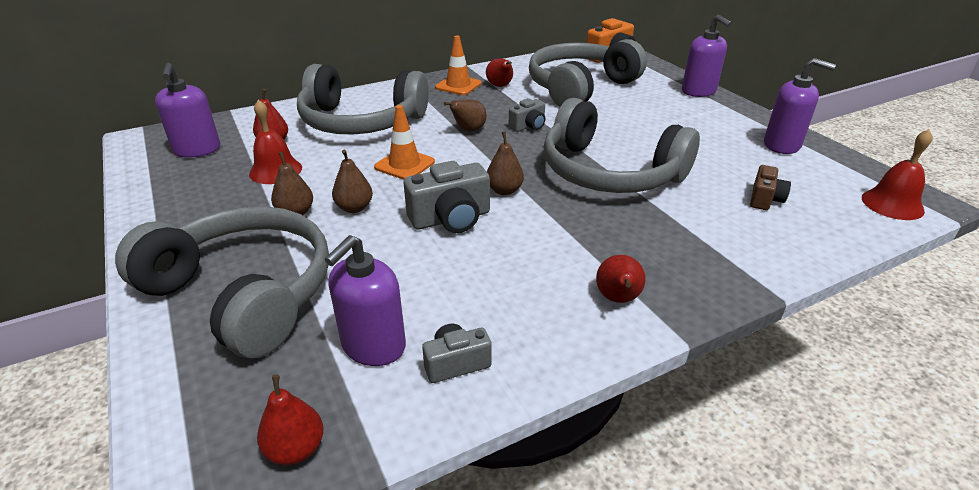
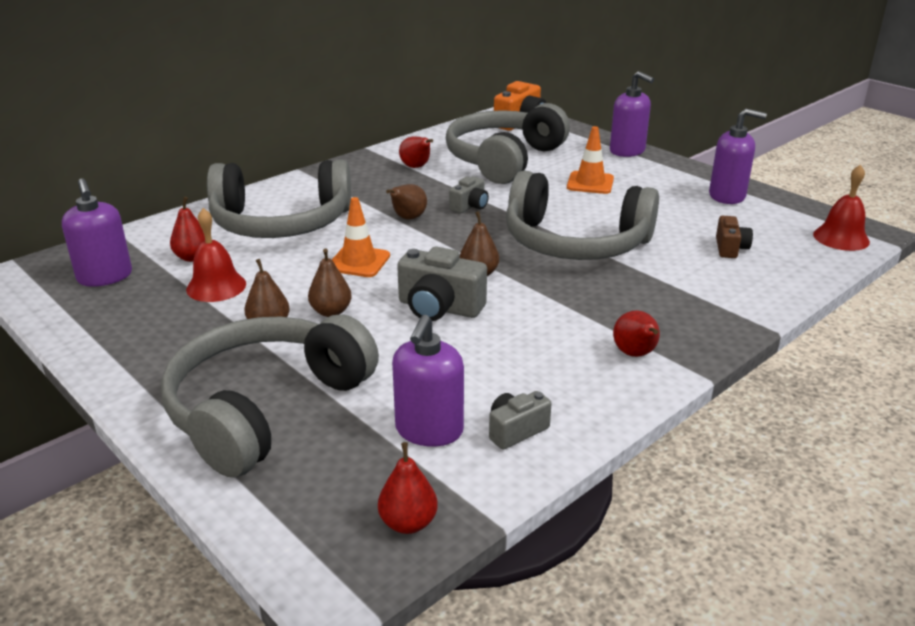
camera: 15 degrees left, 5 degrees down
(244, 293) = (265, 408): grey headphones -> grey headphones turned 75 degrees counterclockwise
(451, 219) = (439, 308): grey camera -> grey camera turned 60 degrees clockwise
(458, 85) = (369, 171): orange traffic cone -> orange traffic cone (590, 183)

